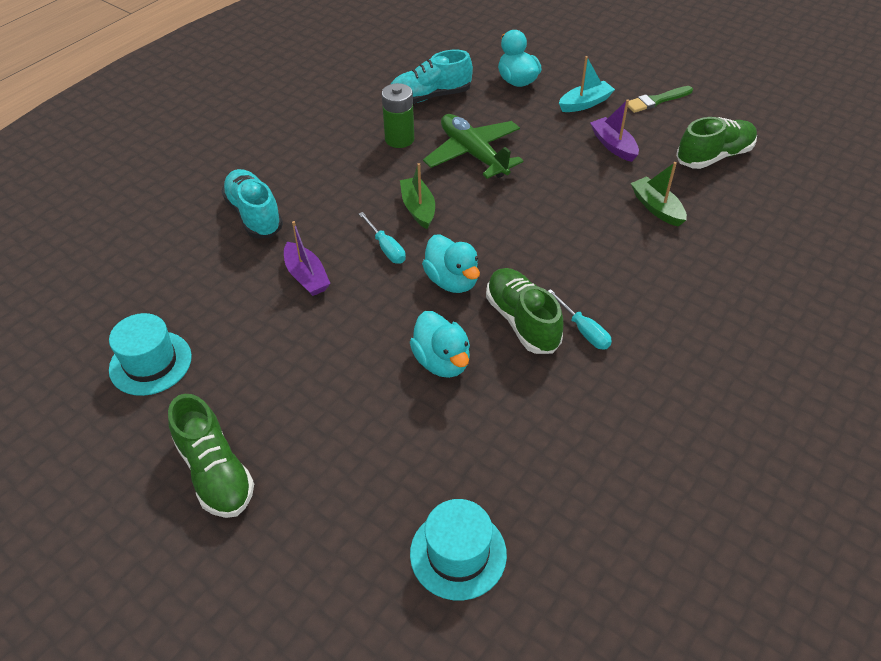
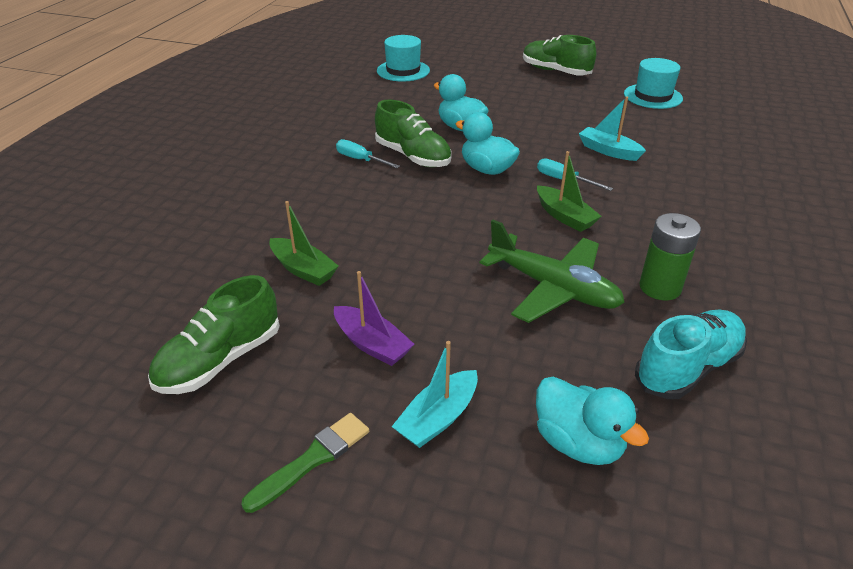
camera: 160 degrees right, 10 degrees down
(254, 215) = (710, 181): turquoise shoe -> none
(306, 276) = (608, 151): purple boat -> turquoise boat

